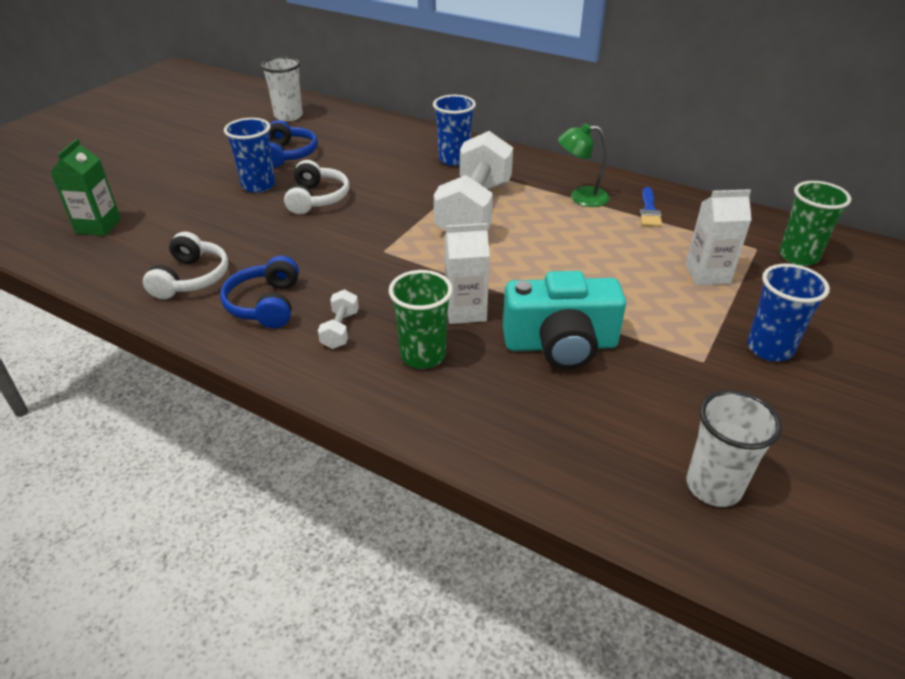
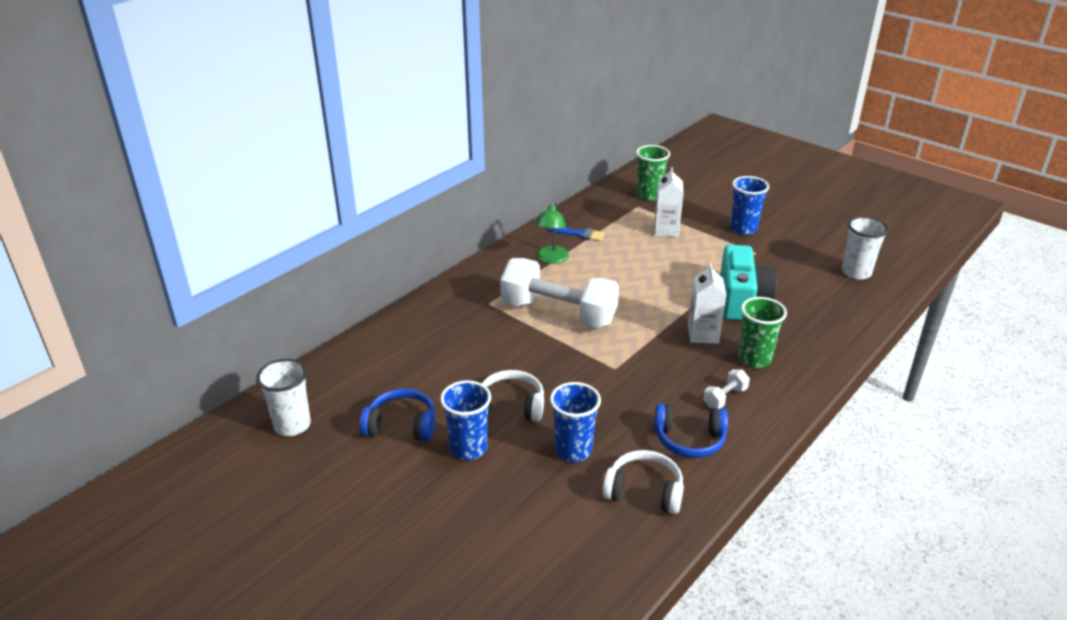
camera: 80 degrees left, 5 degrees down
(98, 226) = (526, 582): green carton -> none
(340, 330) = (725, 397): white dumbbell -> white dumbbell turned 60 degrees counterclockwise
(454, 159) = (459, 314): blue cup -> blue cup (573, 450)

